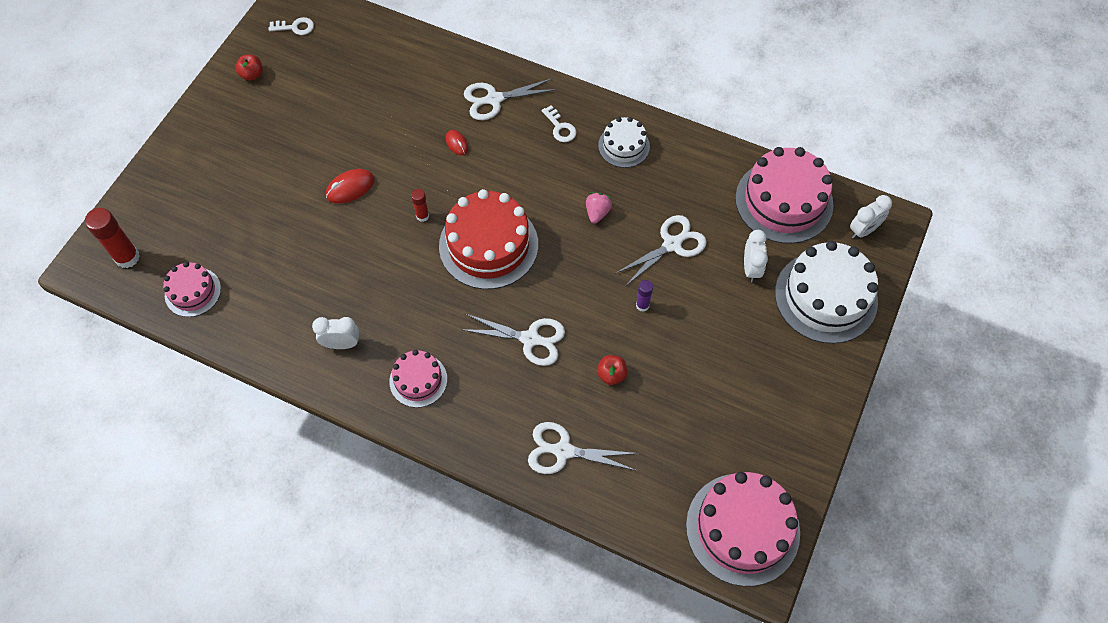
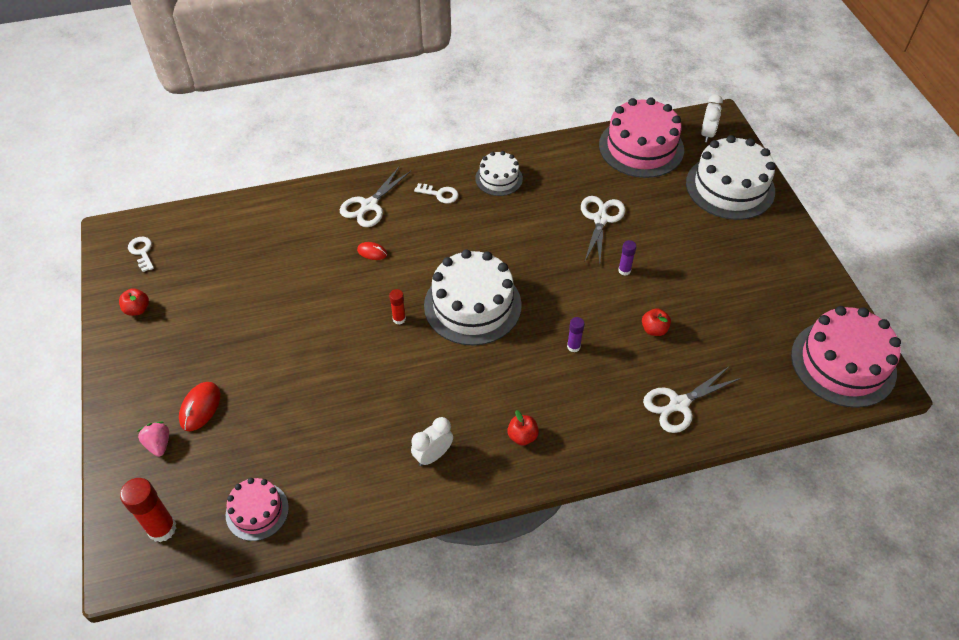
camera: 40 degrees left, 10 degrees down
(295, 27) = (142, 252): white key -> white key turned 75 degrees counterclockwise
(350, 188) = (317, 338): red mouse -> red mouse (200, 407)
(418, 380) = (522, 436): pink cake -> red apple
(488, 245) = (472, 305): red cake -> white cake
(531, 339) = (573, 346): white scissors -> purple glue stick
(597, 212) = (527, 232): pink strawberry -> pink strawberry (158, 444)
(751, 268) = (667, 200): white clock -> none

